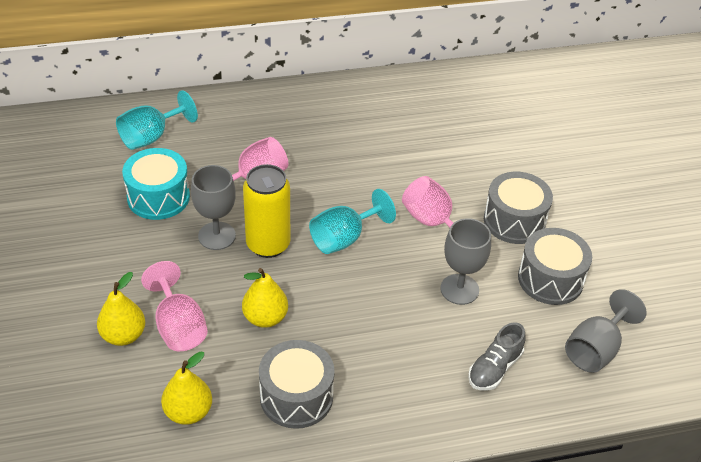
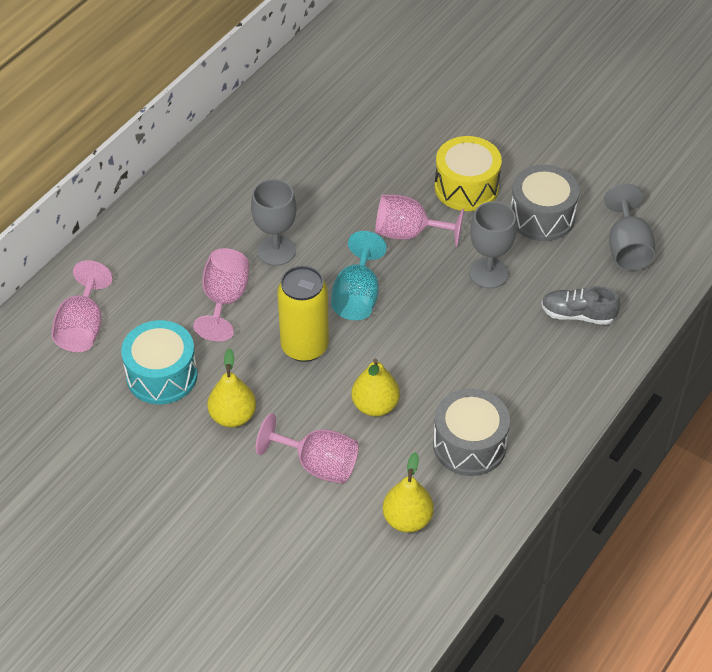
camera: 40 degrees left, 5 degrees up
(123, 335) = (284, 505): yellow pear -> yellow pear (233, 416)
(151, 137) = (83, 327): turquoise goblet -> pink goblet
(217, 236) = (254, 371): grey goblet -> grey goblet (276, 251)
(494, 368) = (578, 315): grey shoe -> grey shoe turned 105 degrees clockwise
(514, 221) = (466, 187): grey drum -> yellow drum

